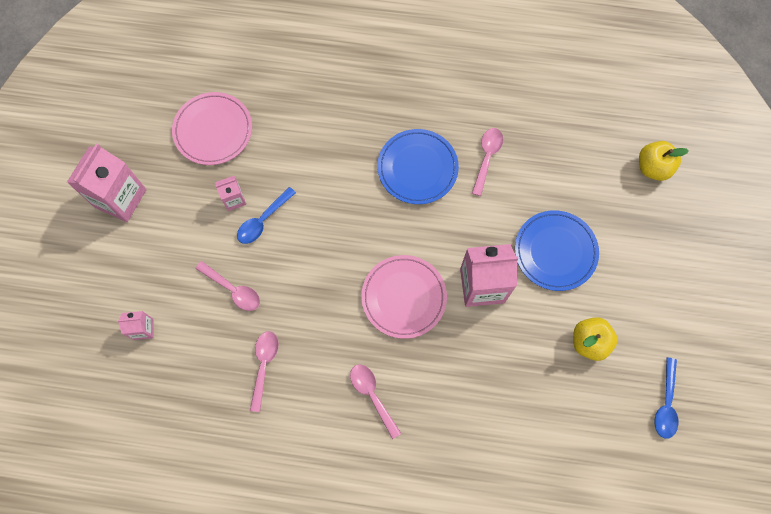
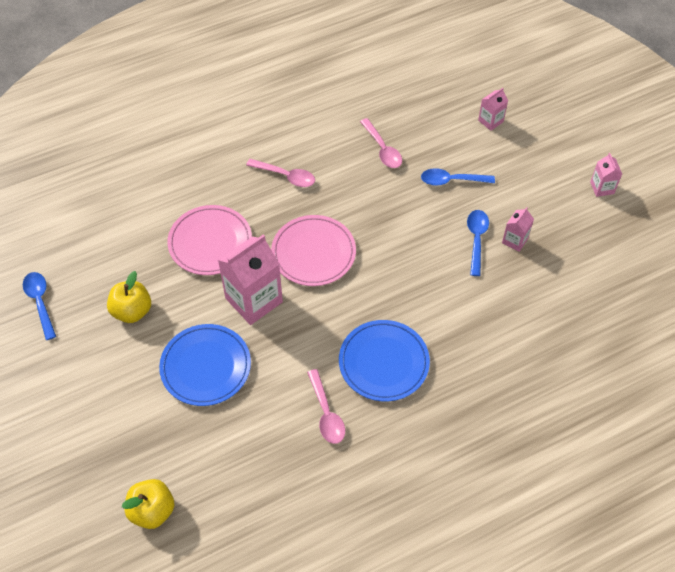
camera: 145 degrees right, 15 degrees down
(120, 198) = (602, 188): pink carton -> pink carton, size x0.49
(213, 130) = (588, 281): pink plate -> pink plate (210, 242)
(233, 289) = (452, 180): pink spoon -> blue spoon

